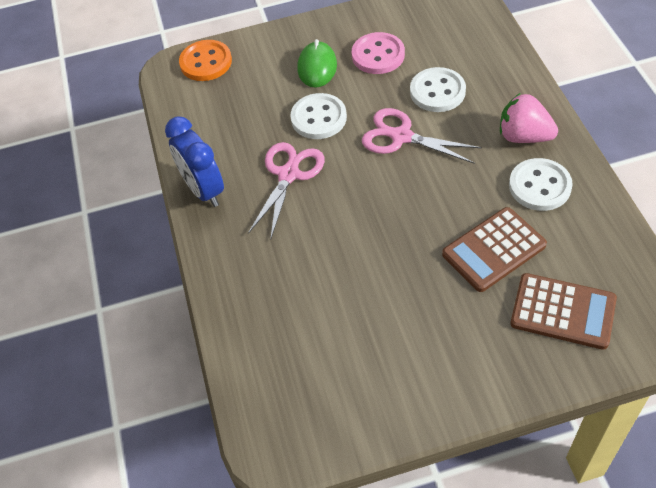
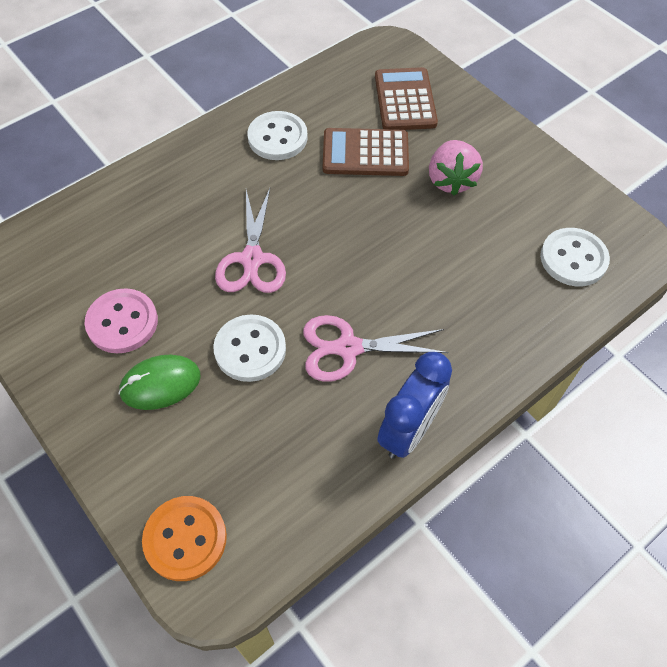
camera: 120 degrees left, 5 degrees up
(437, 91) = (172, 246): white button -> white button (573, 259)
(494, 250) = (365, 153): brown calculator -> brown calculator turned 150 degrees clockwise
(524, 136) = (217, 161): pink strawberry -> pink strawberry (451, 180)

